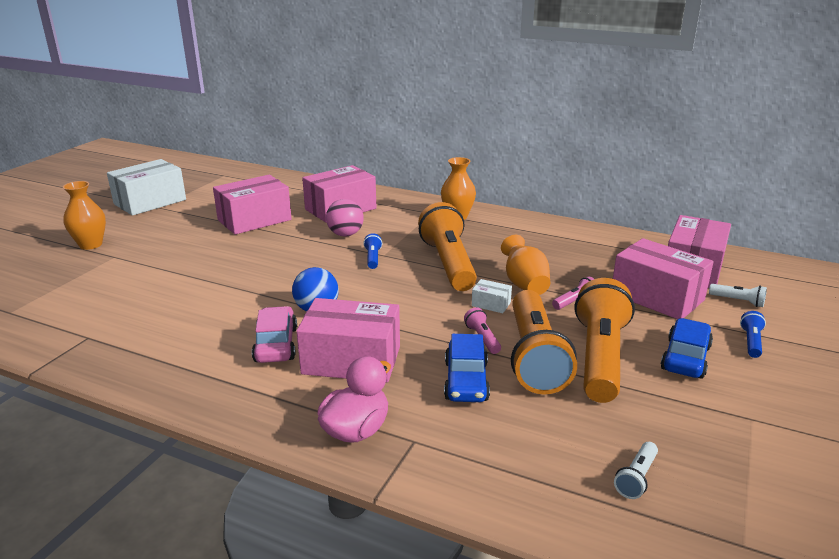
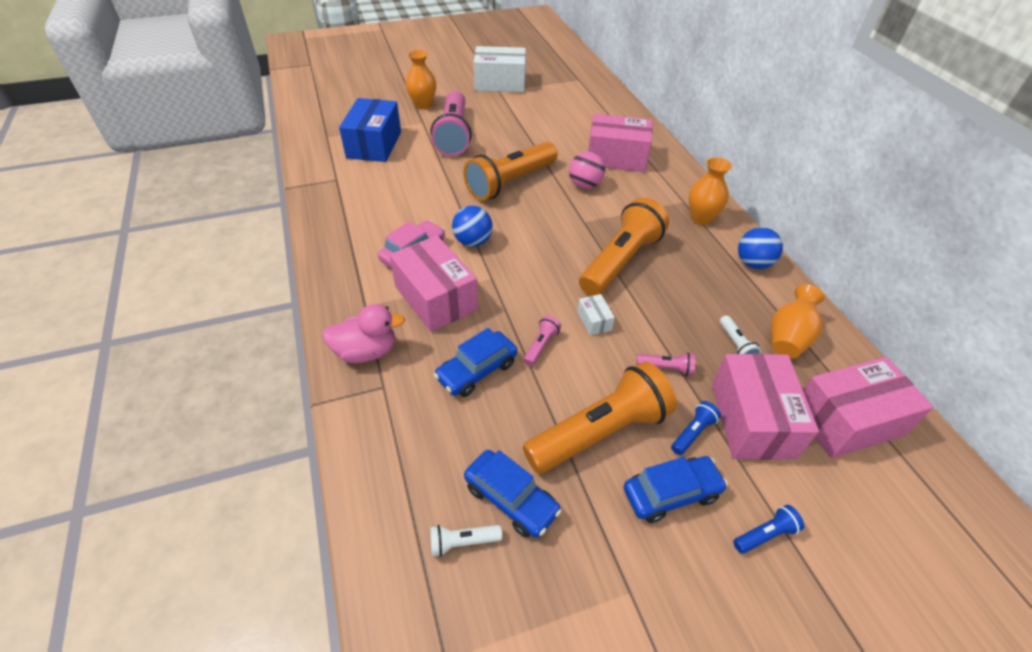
camera: 45 degrees right, 20 degrees up
(86, 293) = (374, 144): none -> blue box
(166, 252) = (453, 135): none -> pink flashlight
(254, 220) = (542, 135): pink box -> none
(373, 258) = (572, 220): blue flashlight -> blue flashlight (693, 433)
(524, 284) = (650, 322): orange vase -> orange vase (788, 338)
(527, 224) = (753, 263): none -> blue ball
(534, 357) = (552, 390): orange flashlight -> orange flashlight (510, 182)
(618, 431) = (511, 499): none -> blue car
(738, 301) = (833, 488): white flashlight -> white flashlight (735, 344)

